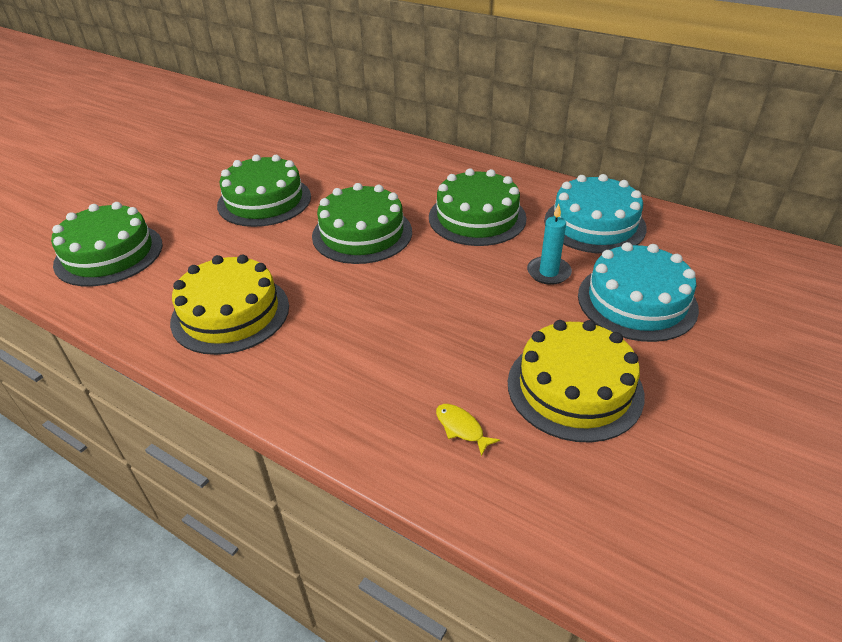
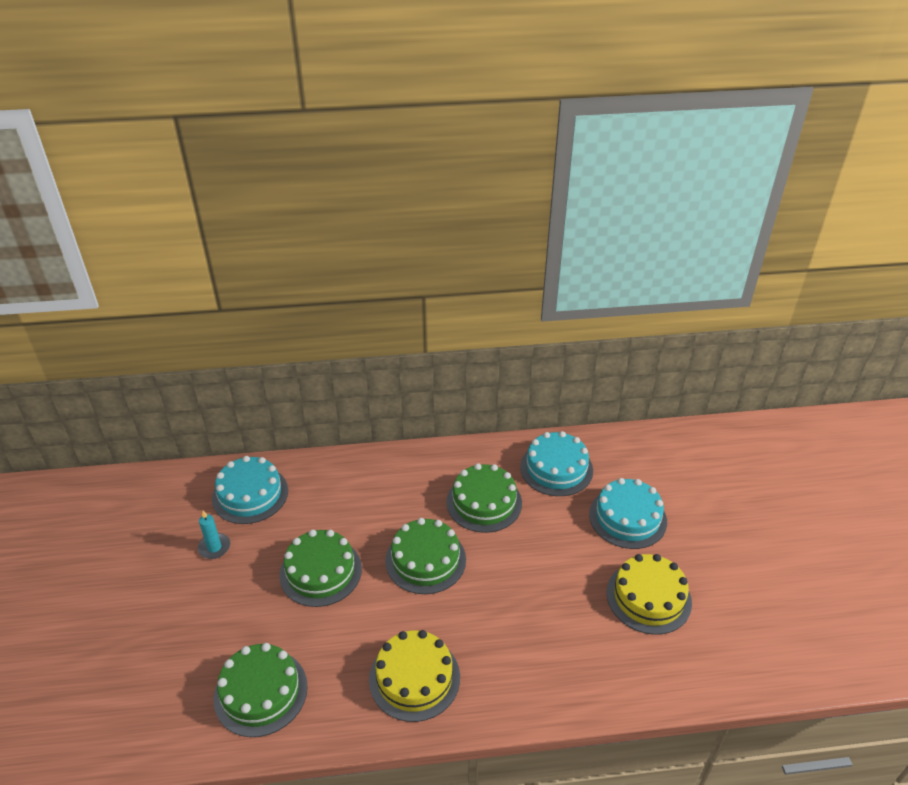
camera: 40 degrees left, 0 degrees up
(283, 133) = (250, 494): none -> turquoise cake
(461, 428) = (621, 660): yellow fish -> none
(548, 272) = (566, 524): turquoise candle -> turquoise candle (214, 547)

